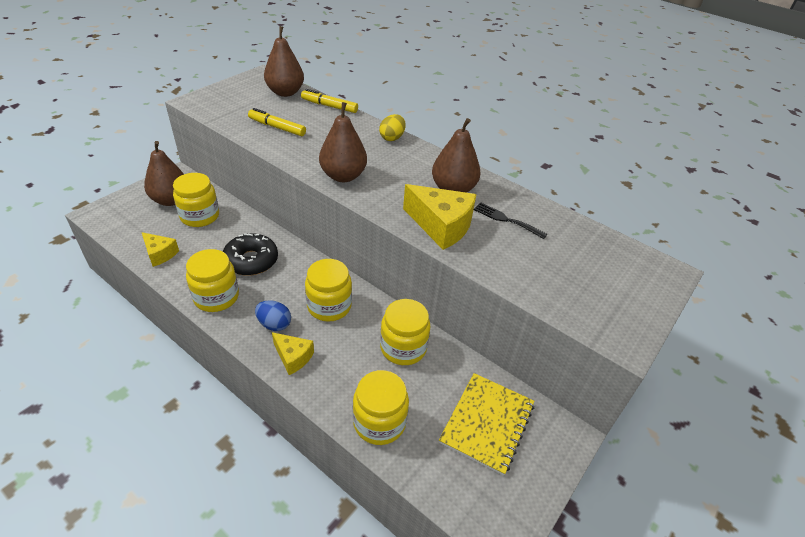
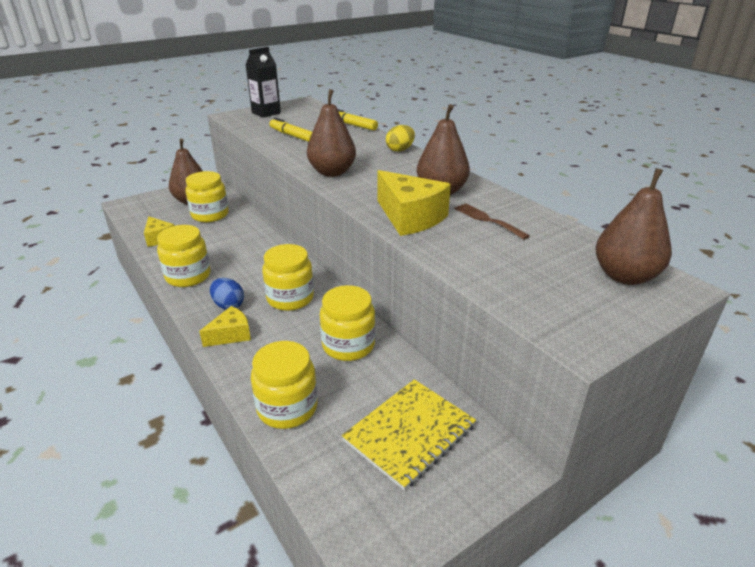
camera: 20 degrees right, 10 degrees down
(231, 95) = (266, 113): none -> black carton
(251, 261) = (236, 253): black donut -> none
(285, 92) = (316, 114): brown pear -> brown pear (624, 276)
(293, 357) = (231, 335): yellow cheese -> yellow cheese turned 90 degrees counterclockwise
(506, 220) = (487, 220): black fork -> brown fork

